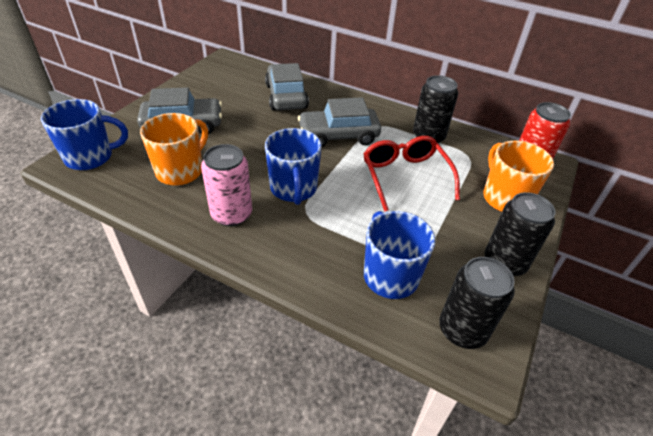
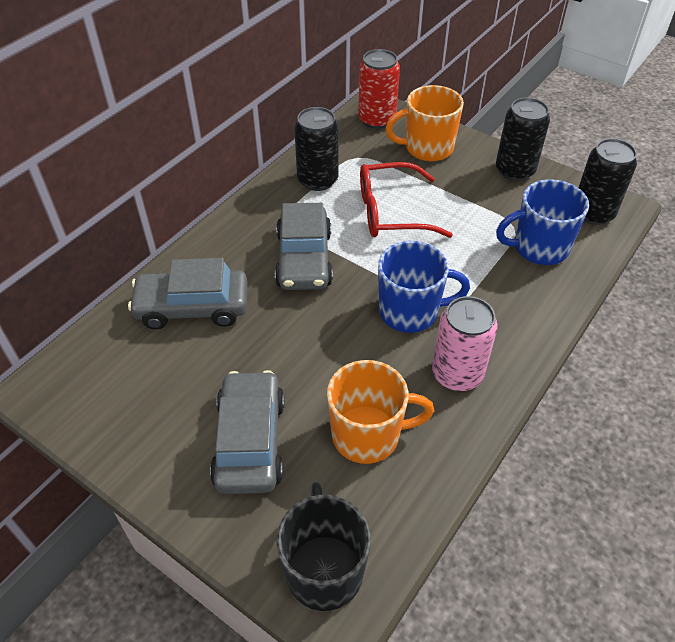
camera: 80 degrees left, 5 degrees up
(90, 157) = (324, 569): blue mug -> black mug
(181, 171) = (368, 435): orange mug -> orange mug turned 135 degrees clockwise

